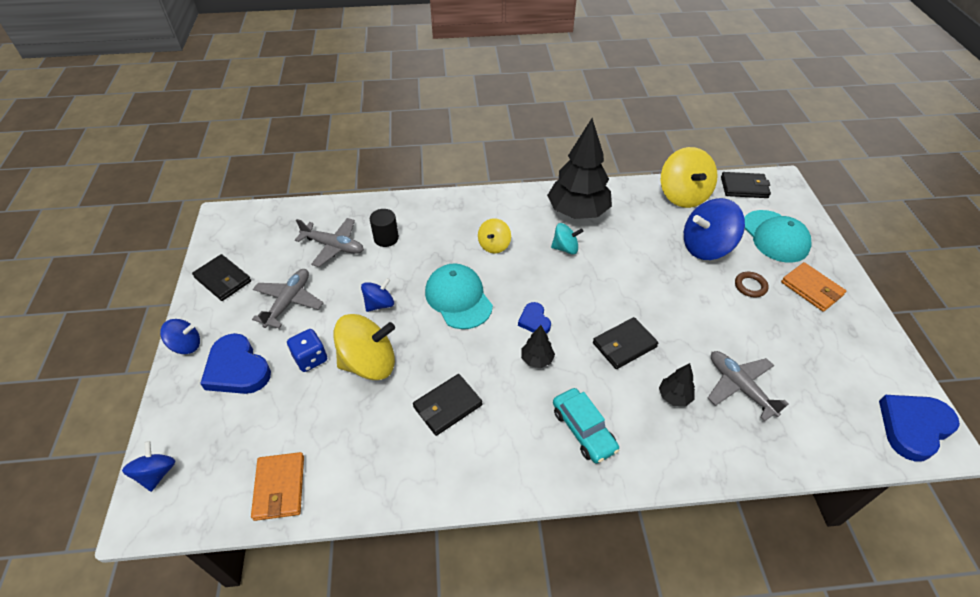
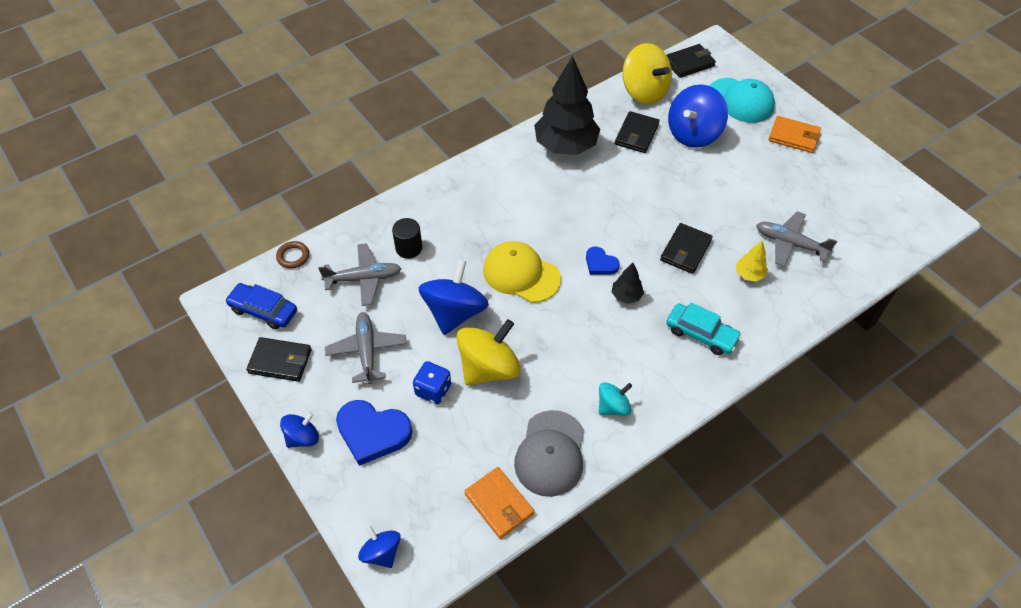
camera: 30 degrees left, 5 degrees up
(245, 237) = (263, 310): none -> blue car
(359, 466) = (550, 453): none -> grey cap
(379, 304) = (455, 312): blue spinning top -> blue spinning top, size x1.82
(447, 406) = (583, 369): black wallet -> black wallet (636, 134)
(458, 298) = (521, 274): turquoise cap -> yellow cap
(494, 245) = (515, 210): yellow spinning top -> none
(565, 248) = (579, 186): turquoise spinning top -> turquoise spinning top (613, 407)
(674, 396) = (749, 274): black tree -> yellow tree
(750, 286) = (748, 155): brown ring -> brown ring (293, 256)
(913, 427) = (918, 217): blue heart -> none

